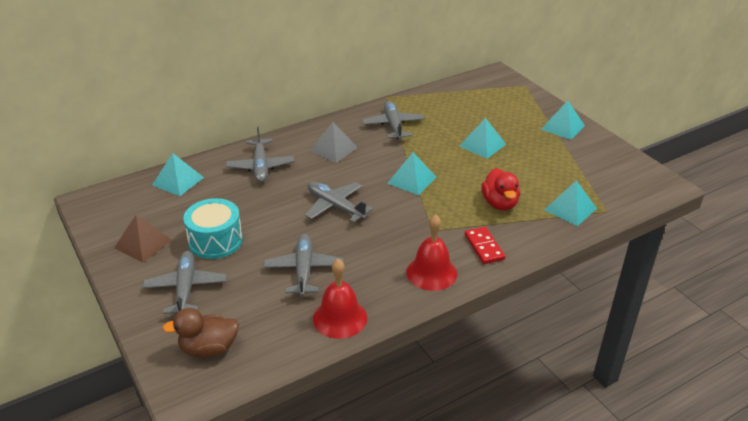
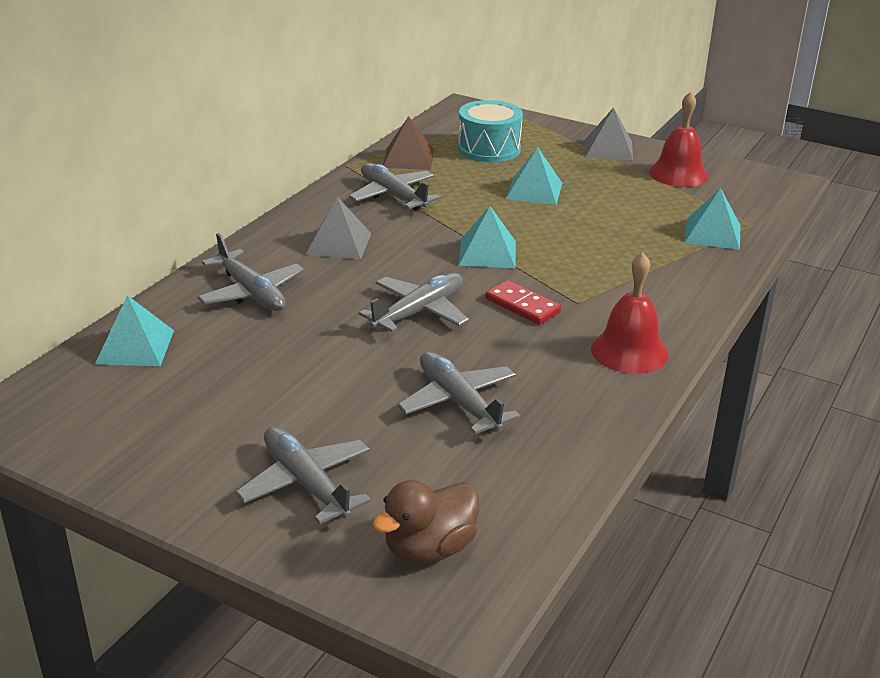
camera: 30 degrees left, 5 degrees down
(143, 244) = (168, 448): brown pyramid -> brown pyramid (408, 158)
(215, 241) = (285, 407): turquoise drum -> turquoise drum (489, 149)
(335, 206) = (418, 312): grey plane -> grey plane turned 120 degrees clockwise
(340, 318) = (571, 443): red bell -> red bell (678, 174)
(484, 247) = (660, 303): red domino -> red domino (522, 306)
(500, 203) = (626, 250): red duck -> none
(562, 127) = (609, 149): turquoise pyramid -> grey pyramid

